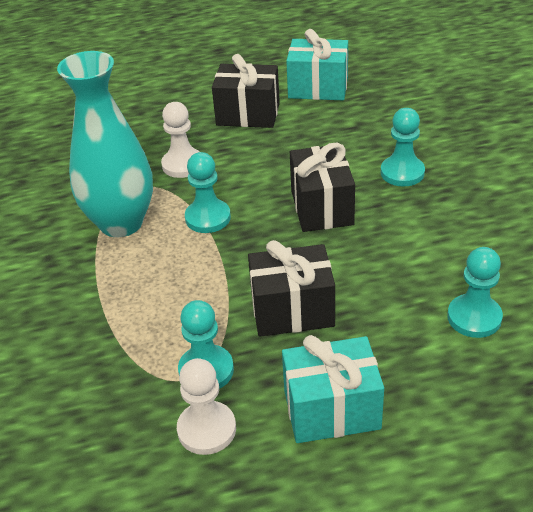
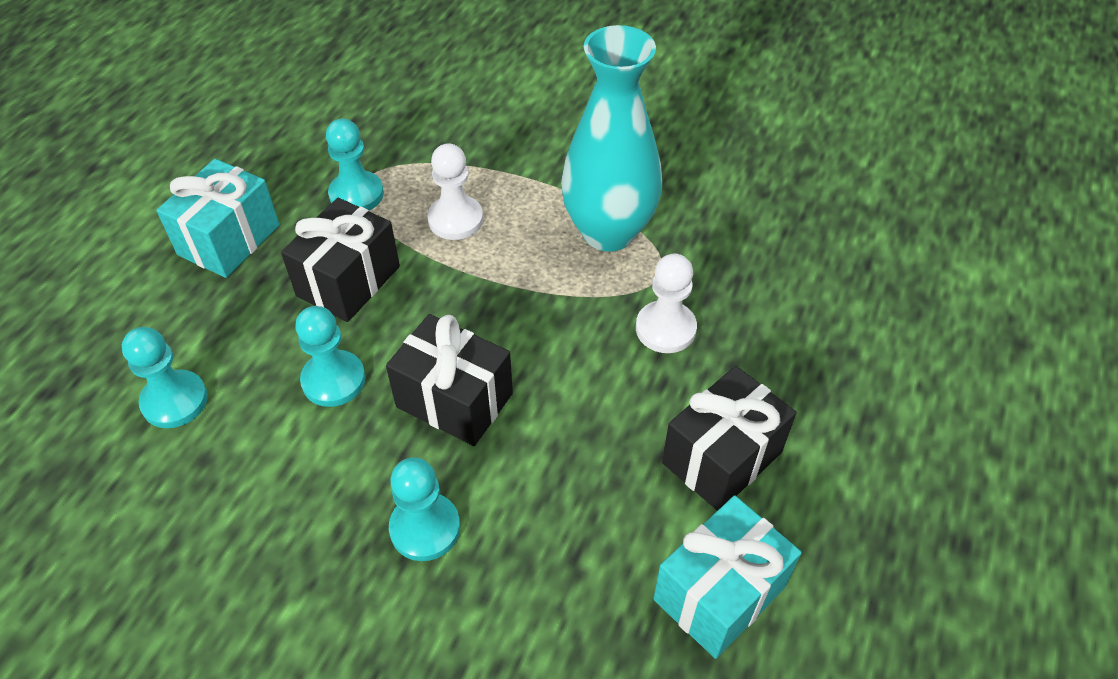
camera: 125 degrees right, 10 degrees up
(206, 429) = (305, 167): white pawn -> white pawn (455, 219)
(208, 218) = (544, 297): turquoise pawn -> turquoise pawn (333, 380)

